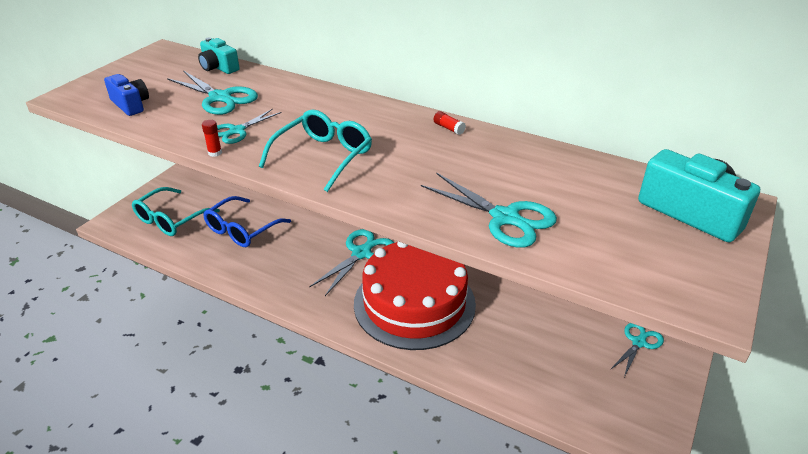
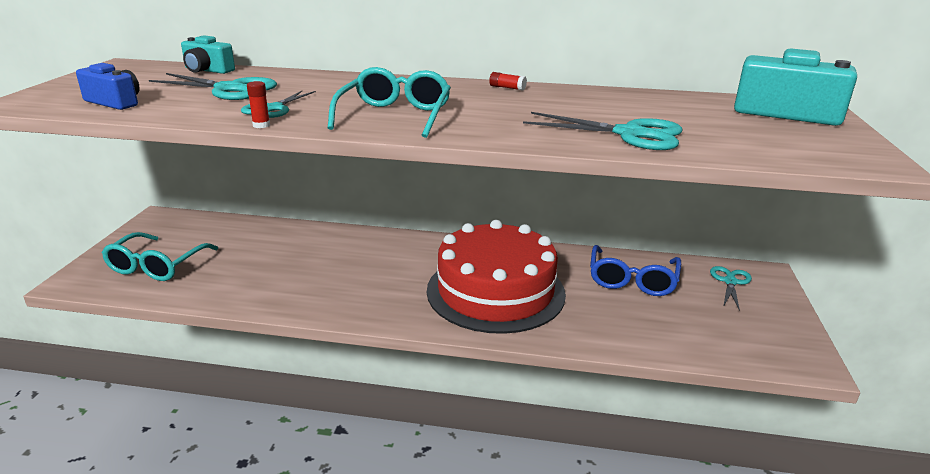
camera: 20 degrees left, 10 degrees down
(242, 230) = (256, 261): blue glasses -> blue glasses (632, 280)
(361, 253) = (410, 259): turquoise scissors -> none

